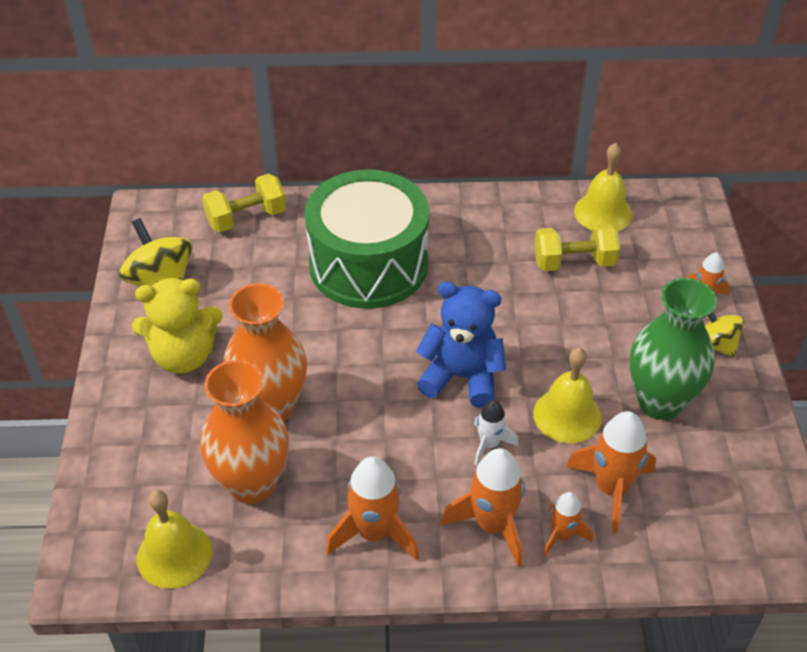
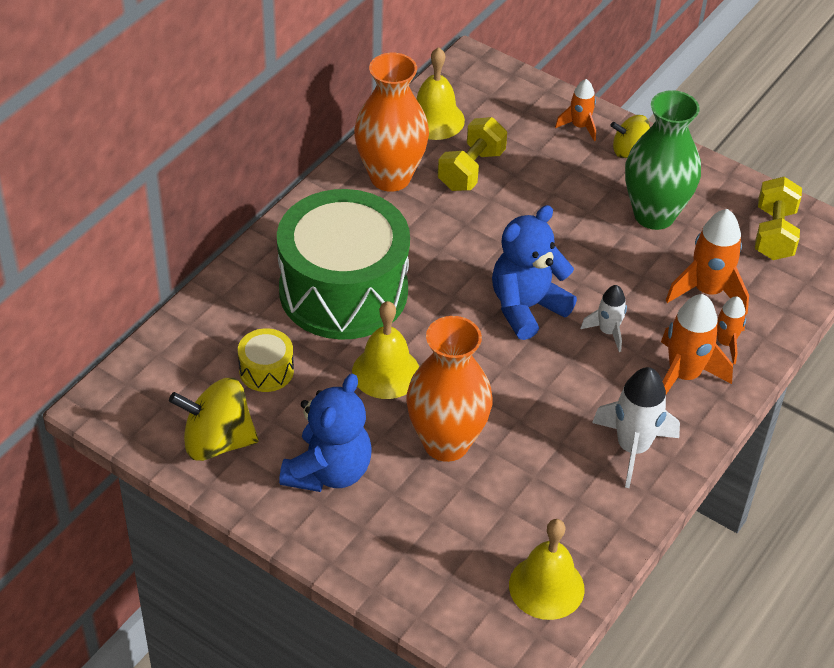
camera: 55 degrees left, 0 degrees up
(184, 356) = (328, 471): yellow teddy bear -> blue teddy bear
(246, 218) = (196, 338): yellow dumbbell -> yellow dumbbell (774, 234)
(250, 269) = (266, 370): none -> yellow drum
(252, 484) = (517, 498): orange vase -> orange vase (390, 177)
(374, 533) = (632, 448): orange rocket -> white rocket
(567, 415) = (620, 271): yellow bell -> yellow bell (386, 372)

